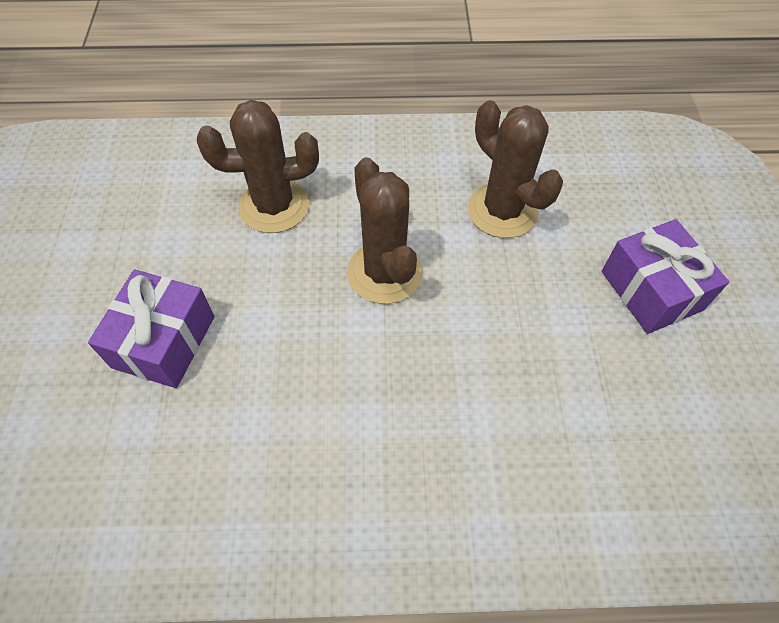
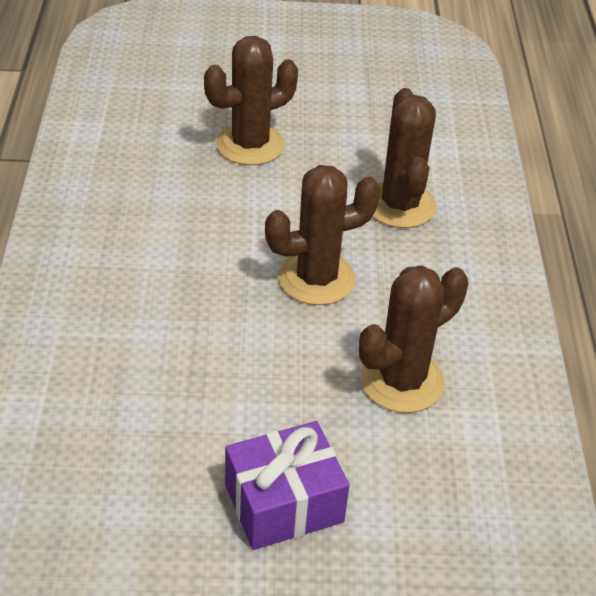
camera: 90 degrees right, 15 degrees down
(164, 342) = (250, 145): purple gift -> brown cactus

